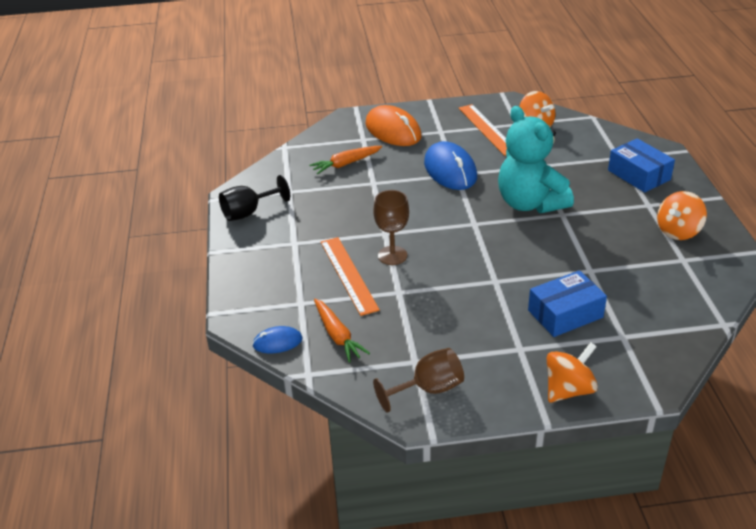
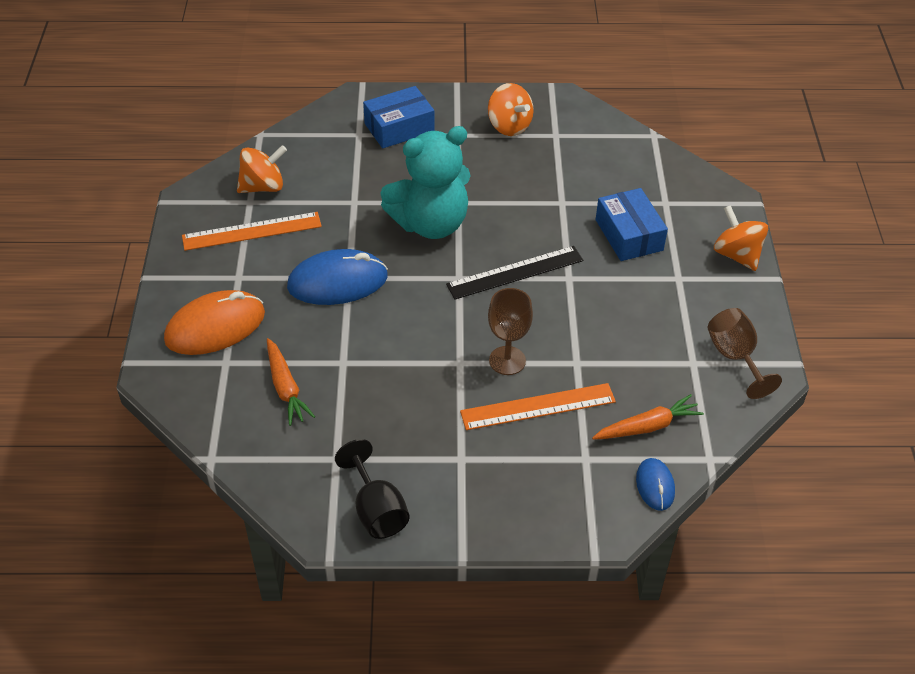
camera: 85 degrees left, 10 degrees up
(490, 251) = (515, 272): none -> black ruler

